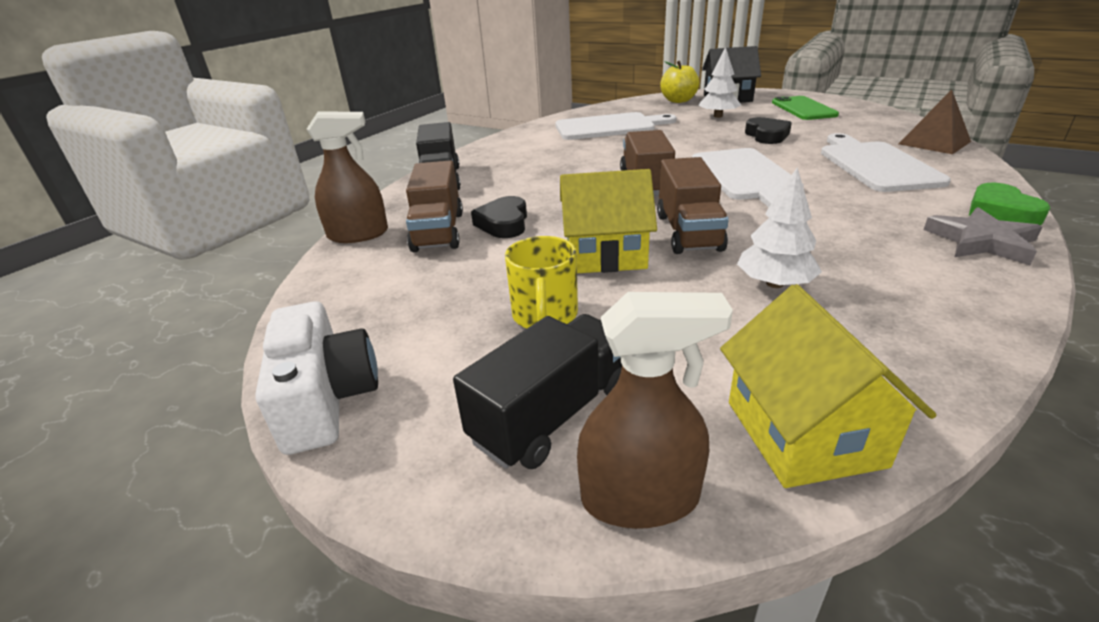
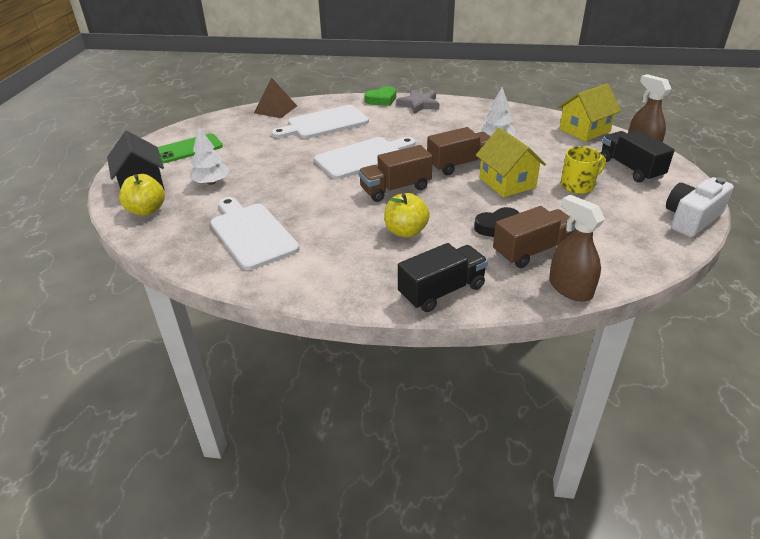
camera: 115 degrees left, 5 degrees up
(549, 178) = (406, 231): none -> yellow apple
(553, 414) = (630, 169): black truck -> black truck turned 45 degrees clockwise
(767, 136) = (269, 157): black heart -> none

